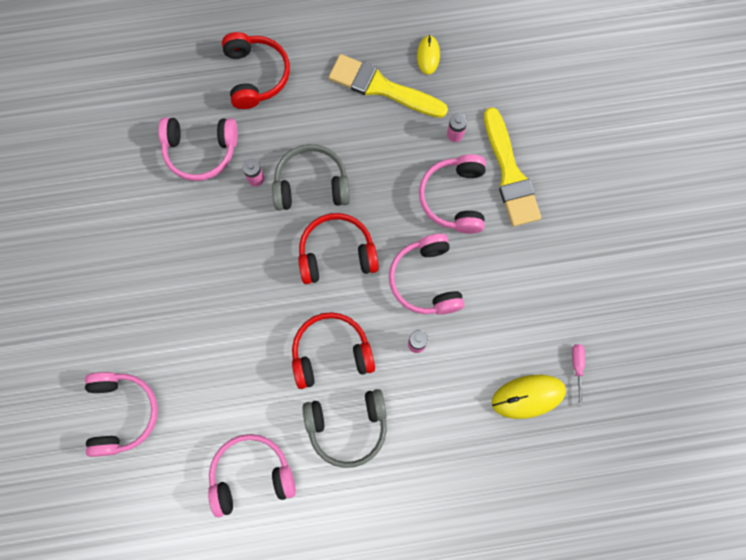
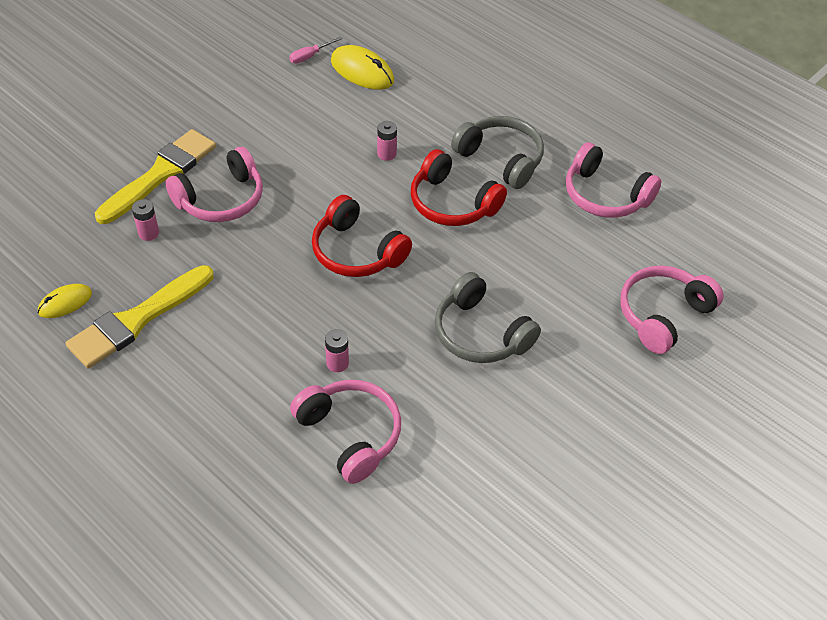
camera: 130 degrees left, 25 degrees down
(256, 75) = (211, 445): red headphones -> none
(311, 185) = (302, 312): grey headphones -> grey headphones (480, 333)
(382, 87) = (137, 320): yellow brush -> yellow brush turned 60 degrees clockwise
(426, 280) = (322, 177): pink headphones -> none

